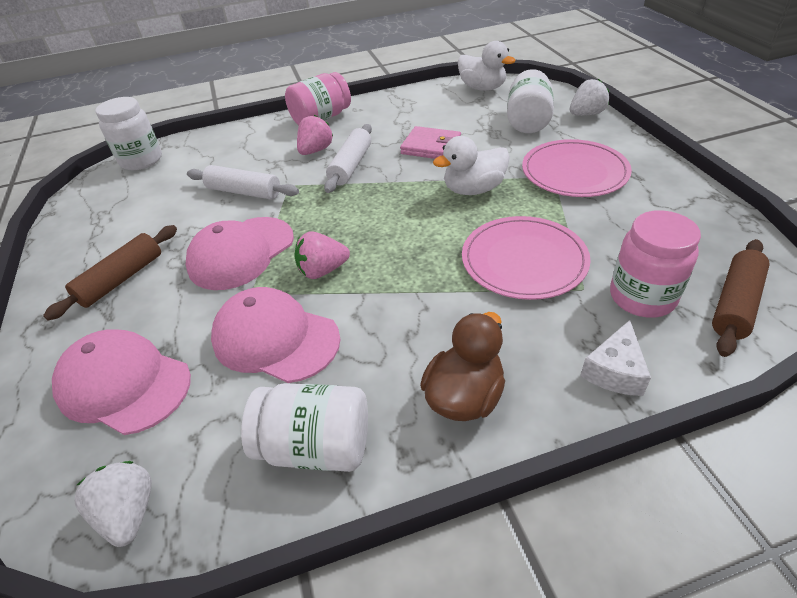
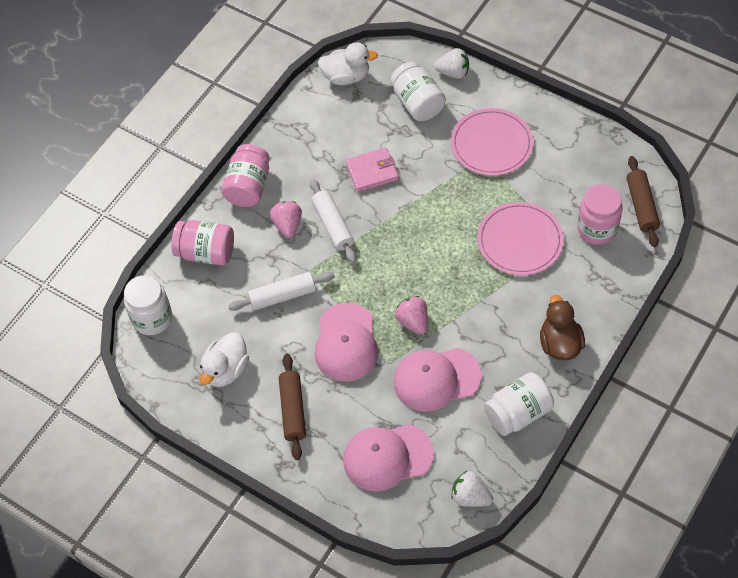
camera: 40 degrees left, 15 degrees up
(235, 141) = (206, 253): none -> pink jar
(323, 271) = (413, 321): pink strawberry -> pink strawberry turned 120 degrees clockwise
(473, 189) = (441, 199): white duck -> white duck (226, 370)
(586, 114) = (453, 72): white strawberry -> white strawberry turned 75 degrees clockwise
(615, 371) = (613, 284): white cheese -> none

